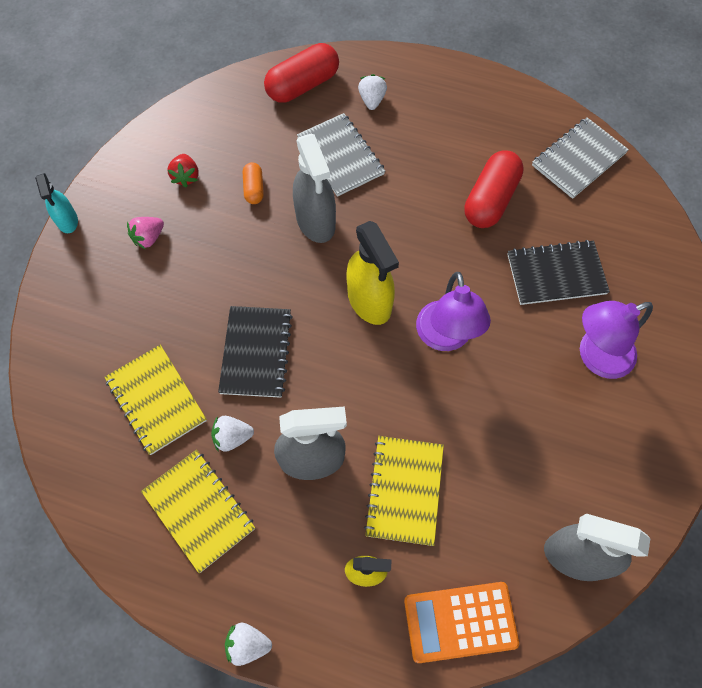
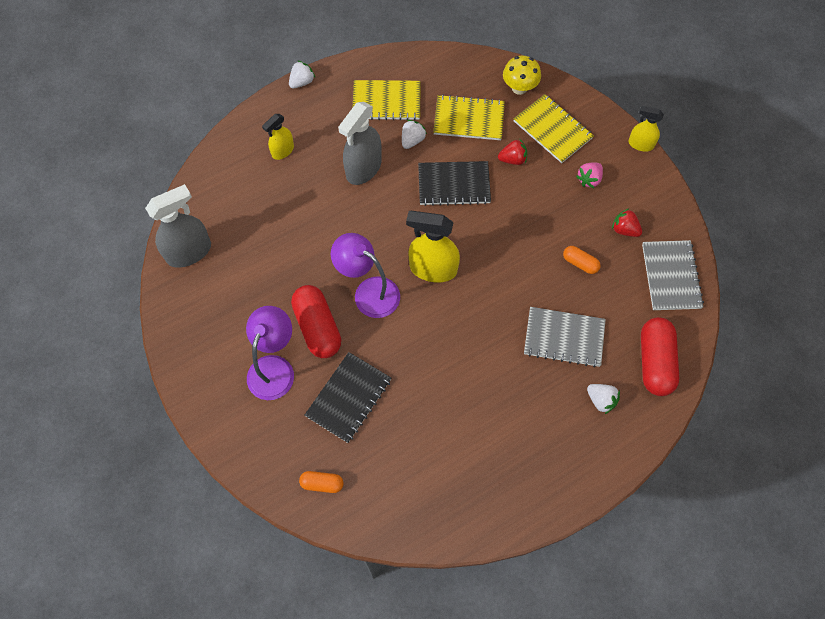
camera: 130 degrees right, 0 degrees up
(67, 221) = (640, 144): turquoise spray bottle -> yellow spray bottle
(70, 379) = (519, 88): none -> yellow mushroom
(149, 238) = (589, 179): pink strawberry -> pink strawberry turned 135 degrees counterclockwise
(178, 320) = (512, 159): none -> red strawberry
(256, 352) = (454, 185): black notebook -> black notebook turned 45 degrees counterclockwise
(315, 221) = (520, 282): grey spray bottle -> none
(404, 490) = (304, 199): yellow notebook -> yellow notebook (552, 130)
(460, 622) = (218, 174): orange calculator -> none
(490, 200) = (441, 408): red capsule -> red capsule (317, 327)
(578, 159) = (421, 505): grey notebook -> grey notebook (671, 276)
(640, 237) = (322, 484): none -> orange capsule

